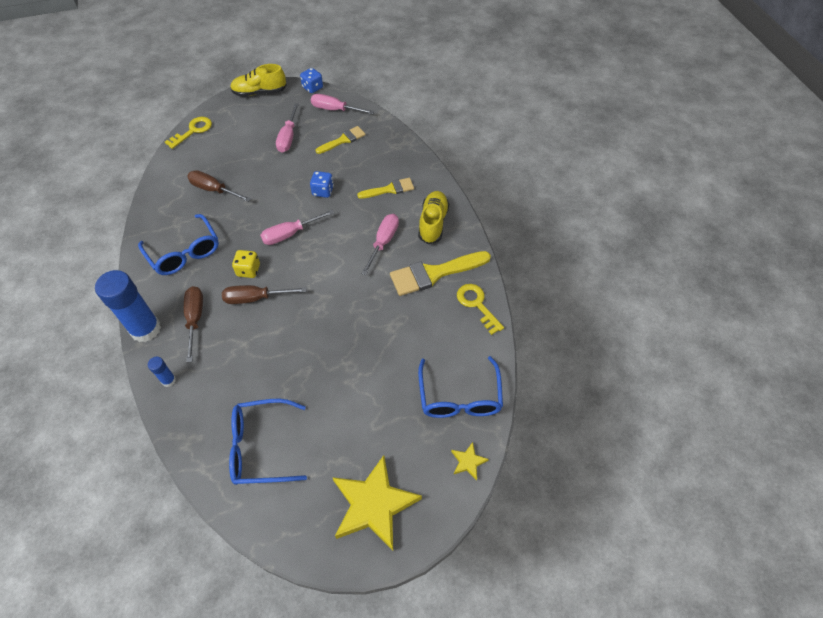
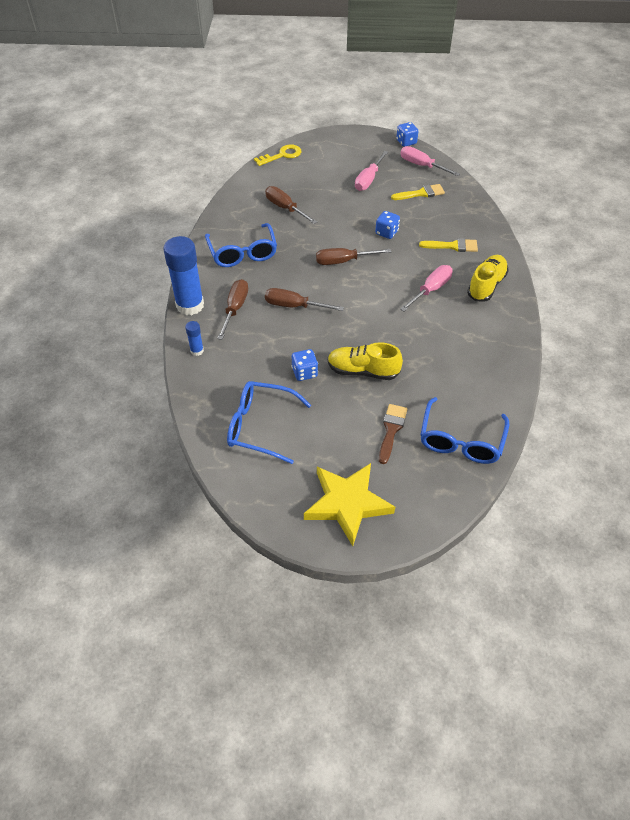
camera: 20 degrees right, 5 degrees down
(248, 270) = (295, 281): yellow dice -> none
(259, 92) = (354, 136): yellow shoe -> yellow shoe (363, 371)
(288, 371) = (304, 372): none -> blue dice
(290, 234) = (343, 261): pink screwdriver -> brown screwdriver
(391, 407) = (391, 430): none -> brown brush
(434, 273) = (472, 329): yellow brush -> none
(468, 462) = (450, 497): yellow star -> none
(477, 305) = (506, 367): yellow key -> none

